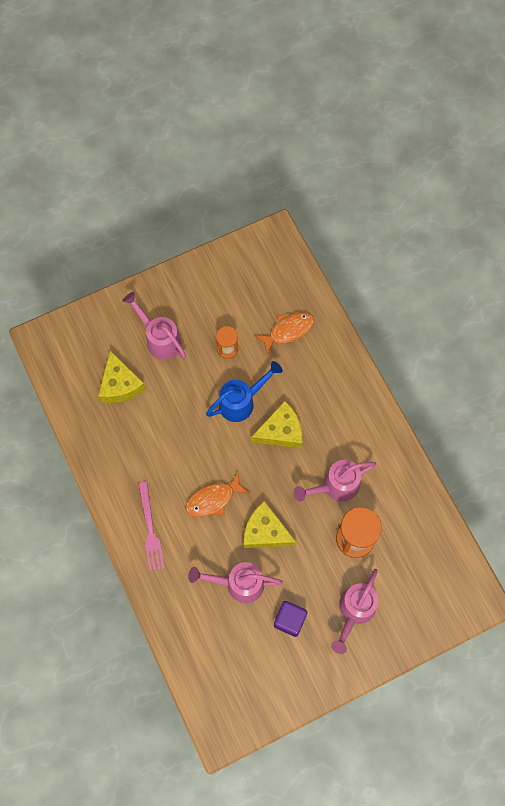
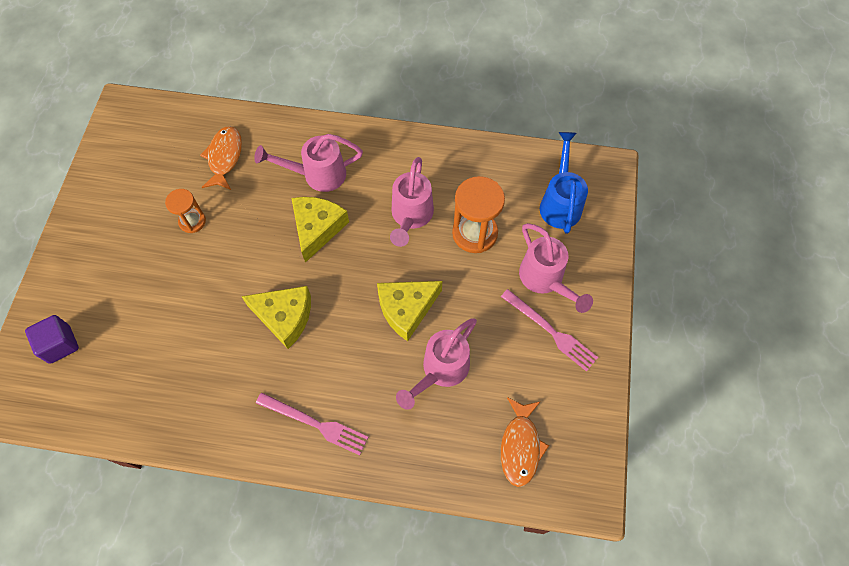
camera: 55 degrees left, 5 degrees down
(120, 384) = (133, 350): yellow cheese -> yellow cheese (284, 317)
(159, 339) = (122, 278): pink watering can -> pink watering can (317, 175)
(213, 499) = (334, 337): orange fish -> orange fish (520, 446)
(241, 402) = (257, 244): blue watering can -> blue watering can (560, 202)
(290, 620) = (513, 345): purple cube -> purple cube (60, 344)
(318, 639) = (551, 331): none -> pink fork

